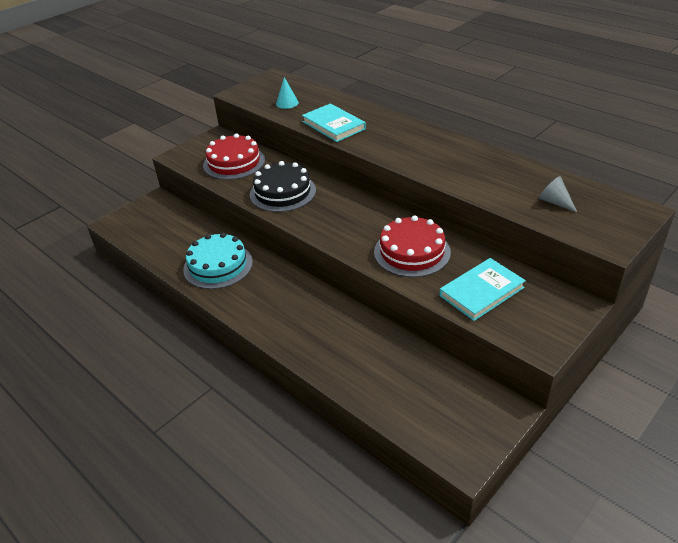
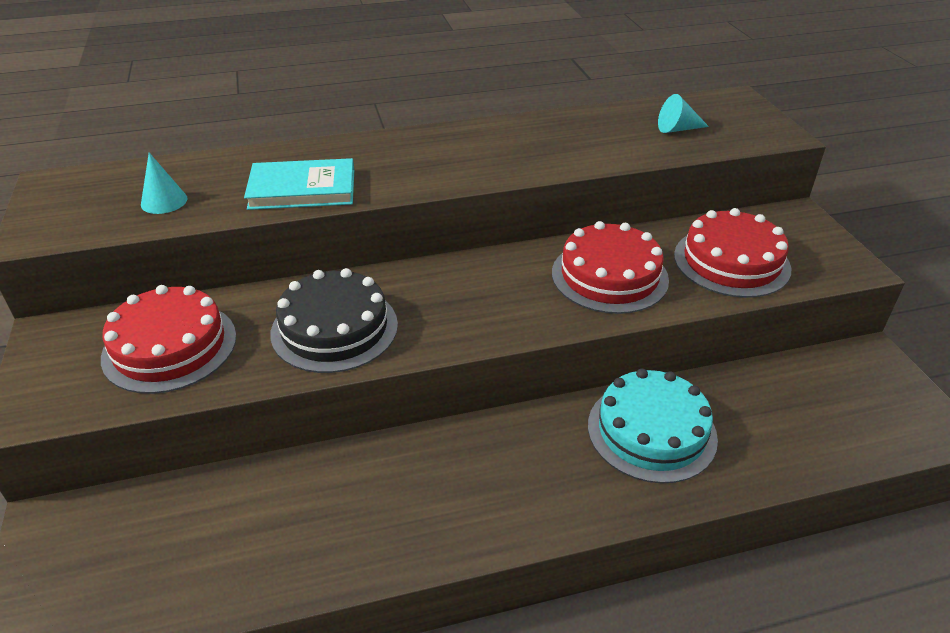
camera: 60 degrees left, 0 degrees up
(218, 265) = (363, 510): turquoise cake -> turquoise cake (651, 431)
(481, 291) = (731, 261): turquoise book -> red cake
(554, 202) = (677, 129): grey cone -> turquoise cone

